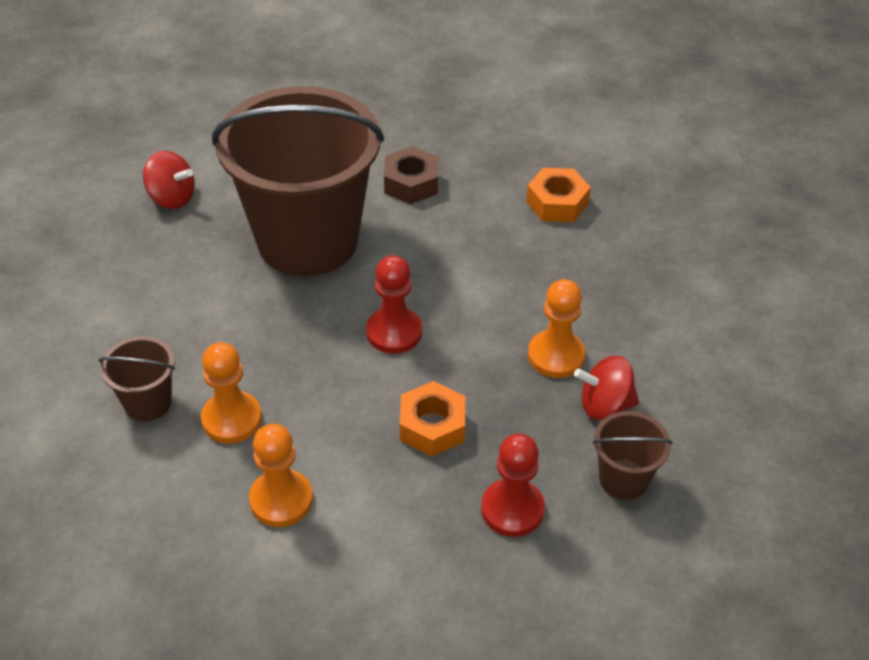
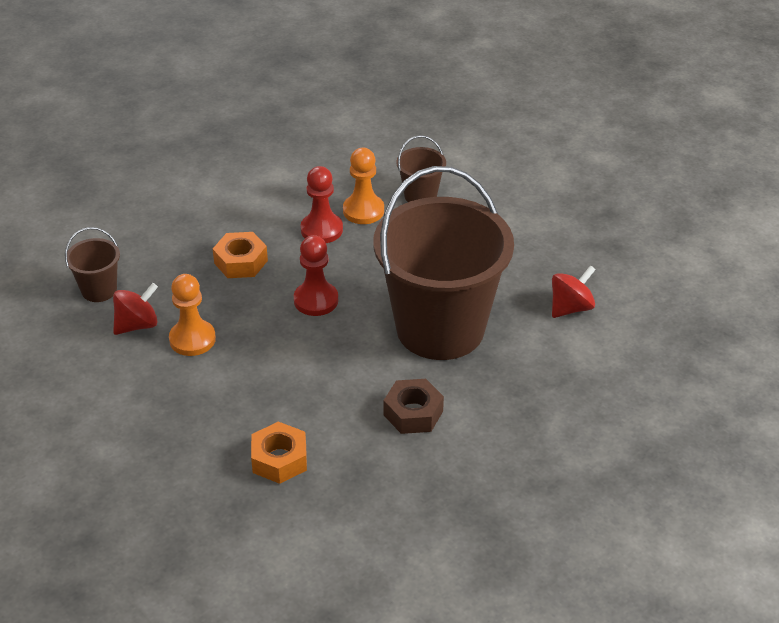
camera: 145 degrees right, 5 degrees down
(172, 198) = (571, 308): red spinning top -> red spinning top turned 150 degrees clockwise
(281, 500) = (293, 191): orange pawn -> none
(512, 509) = (158, 245): red pawn -> red pawn (321, 230)

